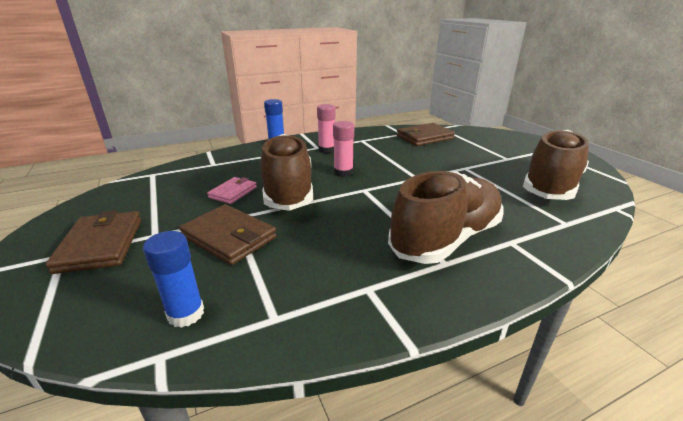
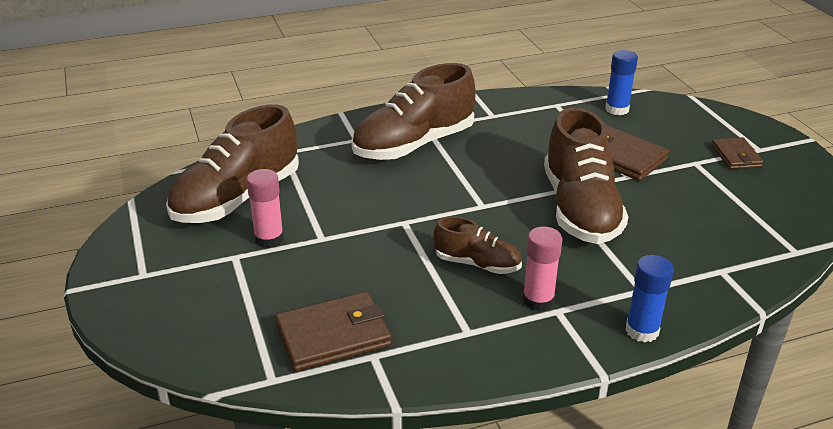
camera: 175 degrees left, 5 degrees up
(101, 244) = (736, 156): brown wallet -> brown wallet, size x0.62
(233, 192) = (650, 210): pink wallet -> none
(343, 172) = (508, 238): pink glue stick -> pink glue stick (269, 239)
(362, 161) = (477, 264): none -> brown shoe

